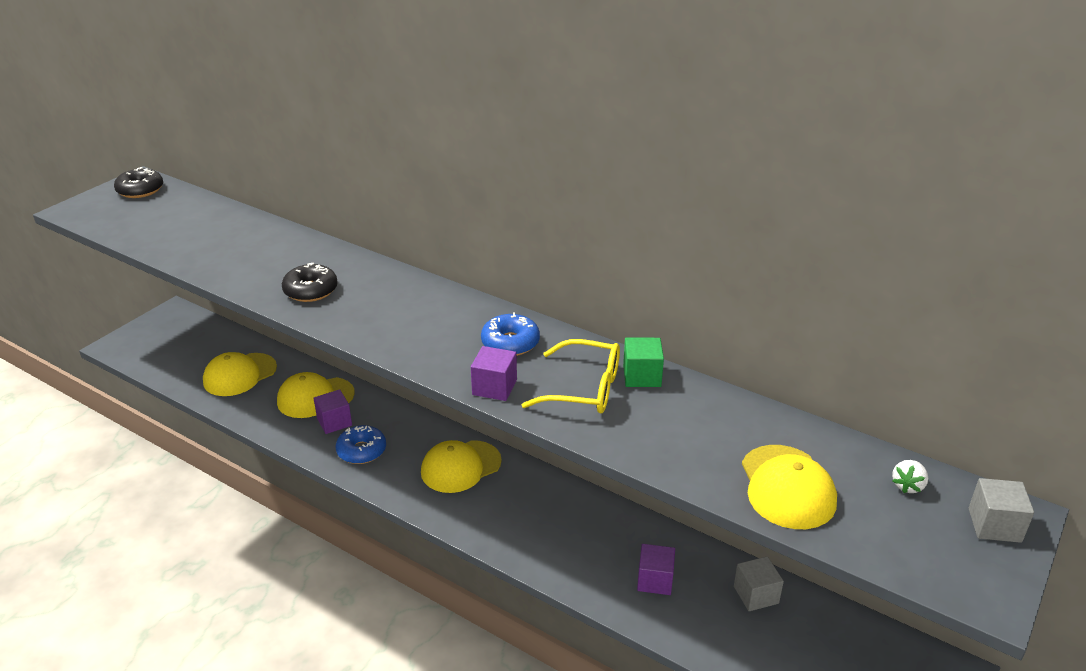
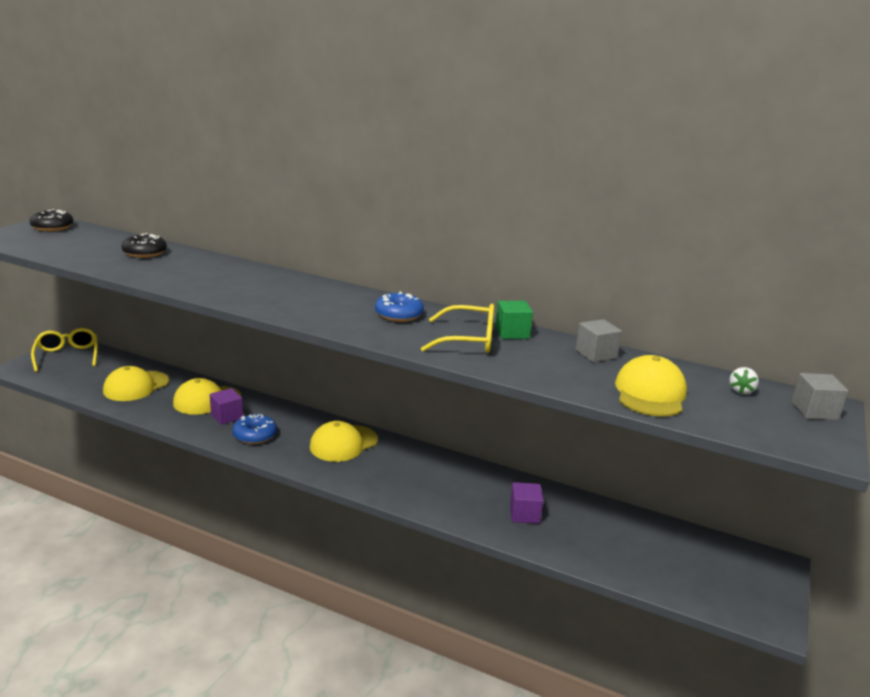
camera: 10 degrees left, 10 degrees down
(170, 328) = (67, 356): none -> yellow glasses
(311, 290) = (219, 285): black donut -> black donut (145, 253)
(494, 387) = (394, 340): purple cube -> none
(756, 595) = (608, 520): grey cube -> grey cube (596, 354)
(787, 487) = (650, 393): yellow cap -> yellow cap turned 150 degrees counterclockwise

